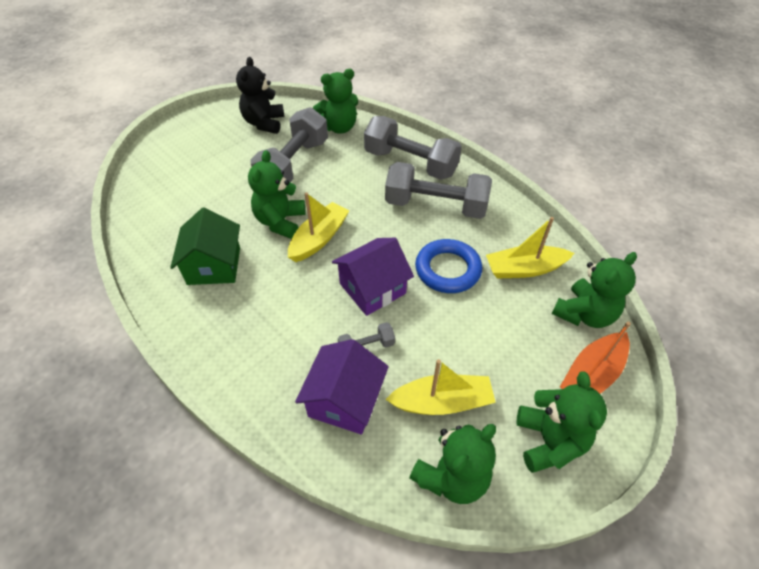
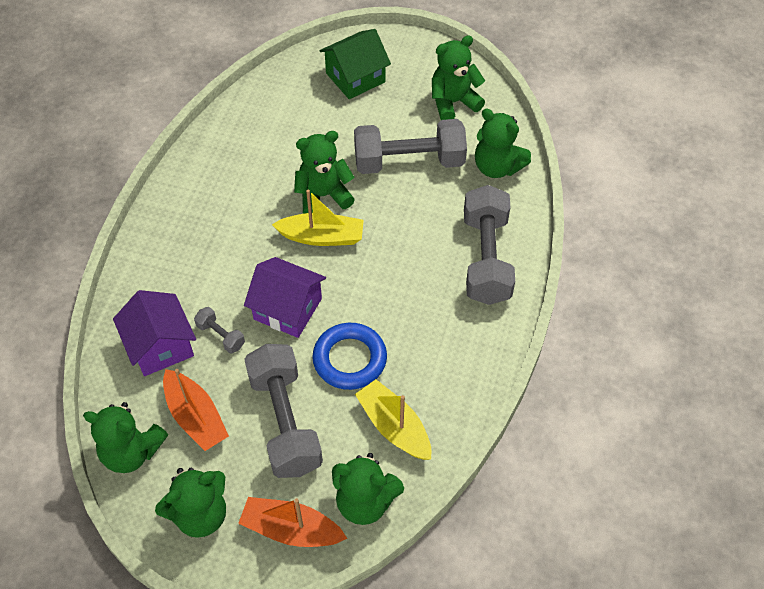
camera: 60 degrees right, 5 degrees up
(214, 266) = (240, 180): green house -> green house (355, 77)
(264, 123) = (453, 102): black teddy bear -> green teddy bear
(345, 400) = (160, 346): purple house -> purple house turned 75 degrees clockwise
(436, 206) = (434, 311): grey dumbbell -> grey dumbbell (285, 422)
(442, 402) = (196, 417): yellow boat -> orange boat

